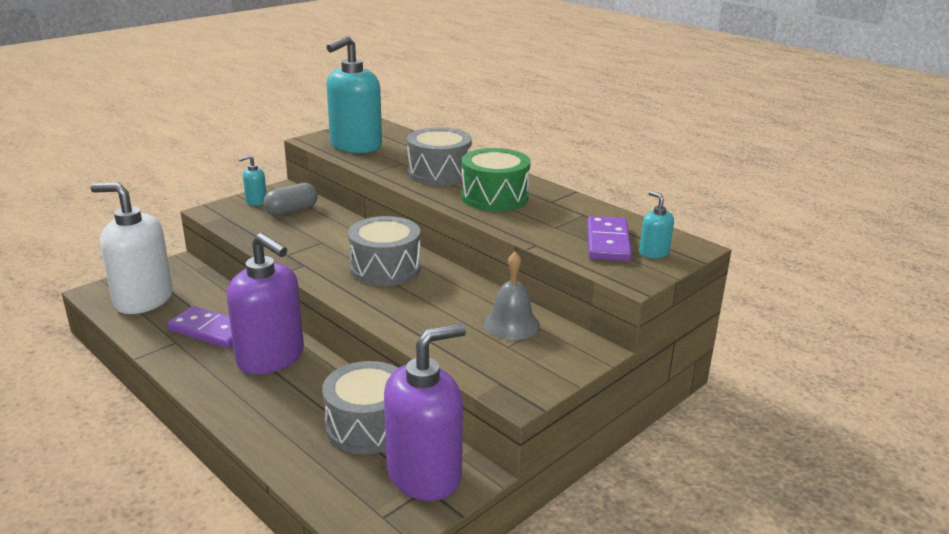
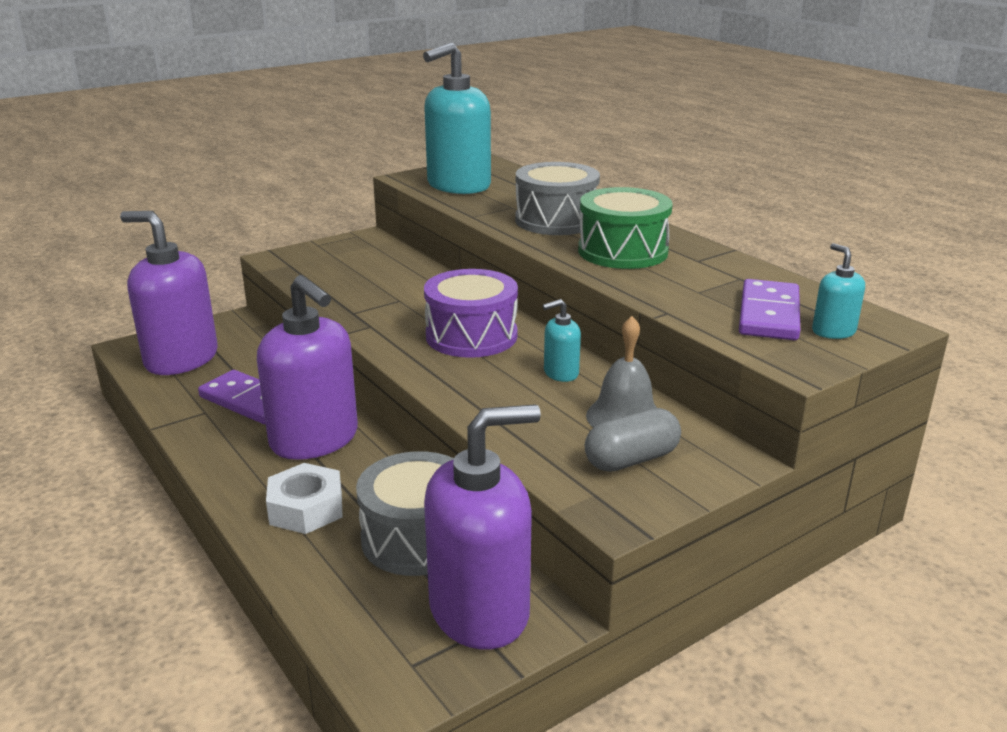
camera: 10 degrees right, 0 degrees up
(143, 299) = (181, 359): white soap dispenser -> purple soap dispenser
(256, 201) = (331, 249): turquoise soap dispenser -> turquoise soap dispenser (560, 373)
(277, 411) = (306, 508): none -> white nut
(292, 211) = (371, 262): grey capsule -> grey capsule (631, 459)
(385, 268) = (471, 336): grey drum -> purple drum

